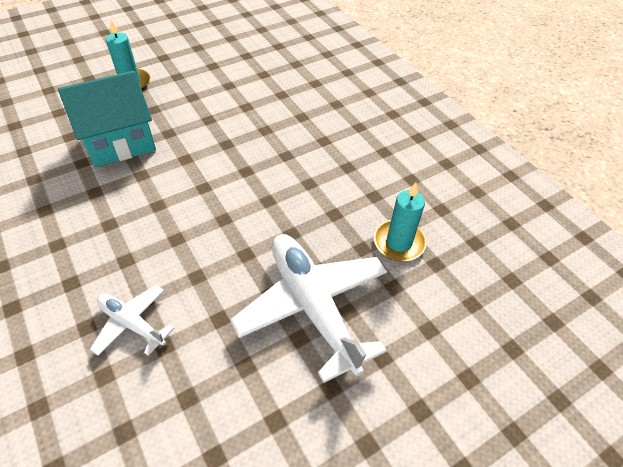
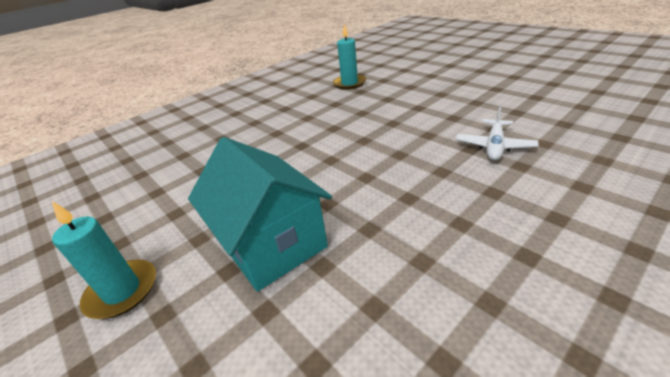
camera: 95 degrees left, 15 degrees down
(312, 306) = (416, 95): white plane -> none

